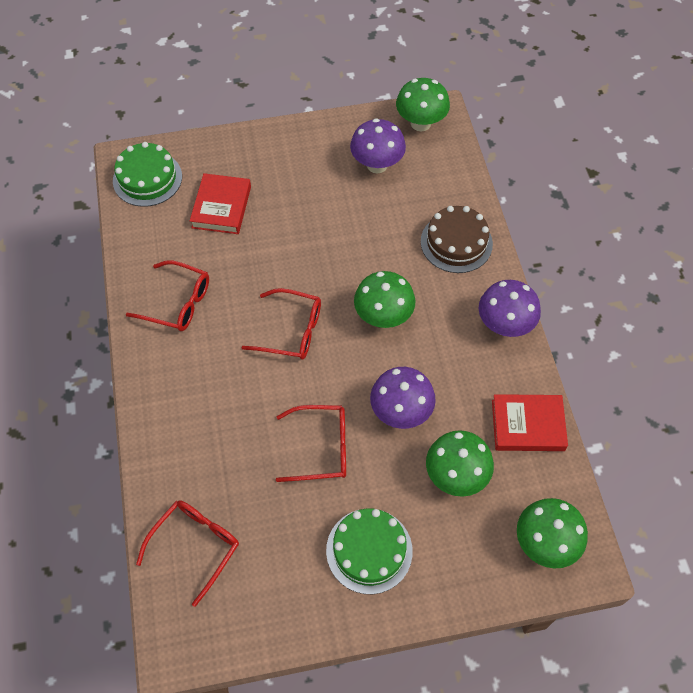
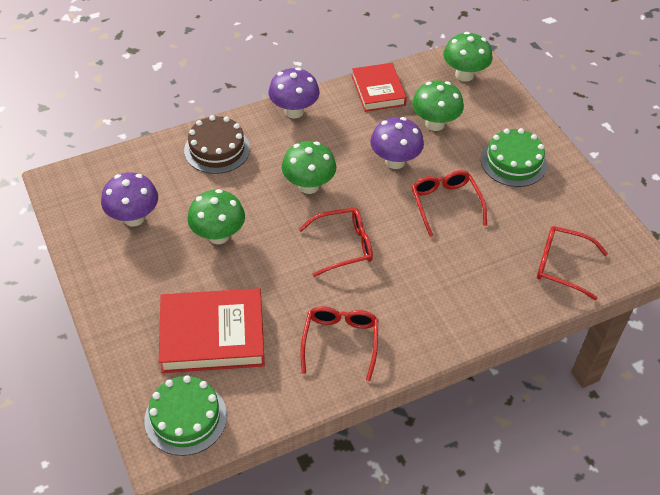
camera: 105 degrees left, 10 degrees down
(221, 207) = (212, 335): red book -> red book, size x1.53
(291, 331) = (343, 246): red glasses -> red glasses turned 75 degrees clockwise
(420, 123) = (73, 193): green mushroom -> green mushroom (218, 235)

